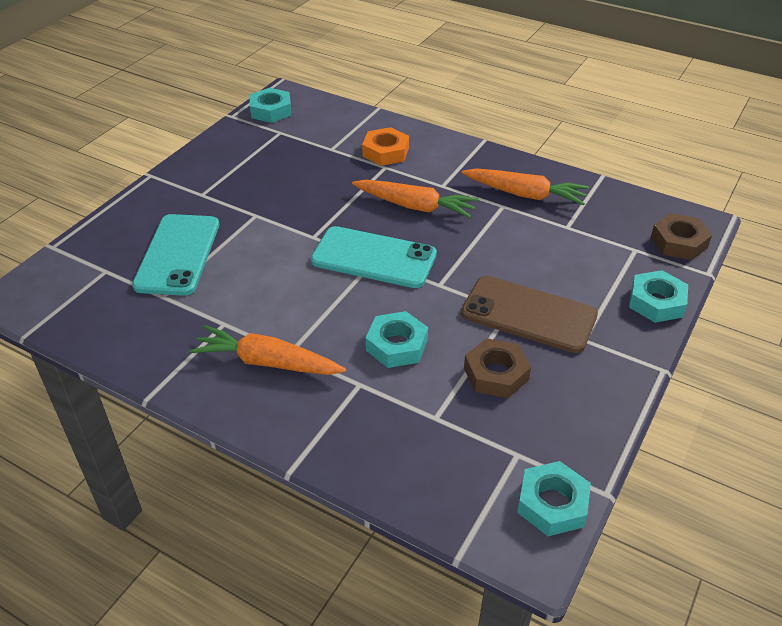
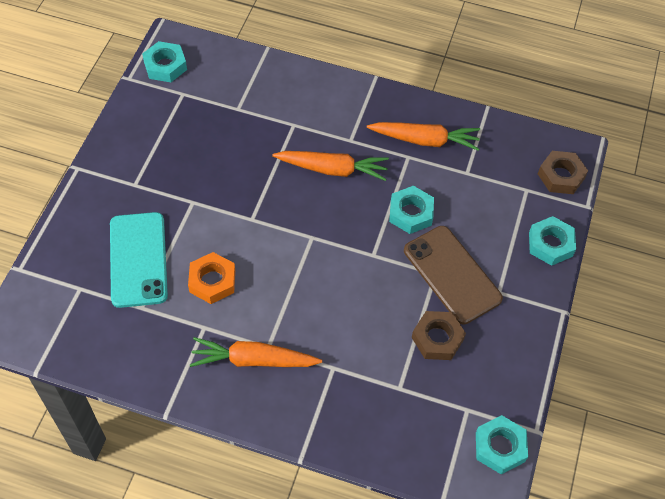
camera: 15 degrees left, 15 degrees up
(374, 258) = (311, 235): turquoise phone -> none
(385, 152) = (289, 106): orange nut -> orange nut (212, 281)
(396, 345) = (353, 324): turquoise nut -> turquoise nut (410, 213)
(528, 314) = (452, 274): brown phone -> brown phone turned 45 degrees clockwise

